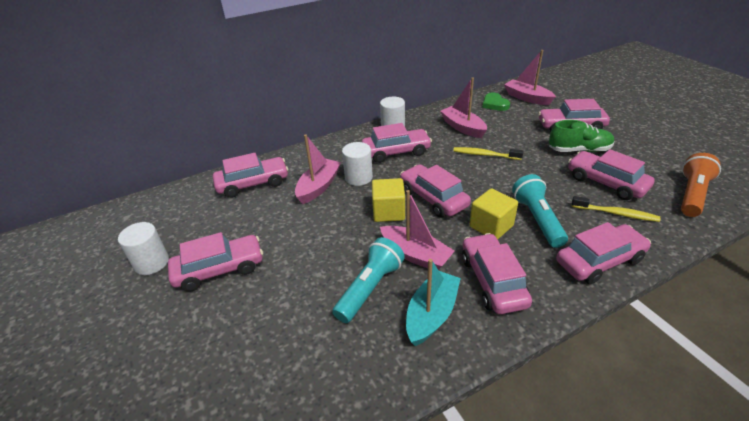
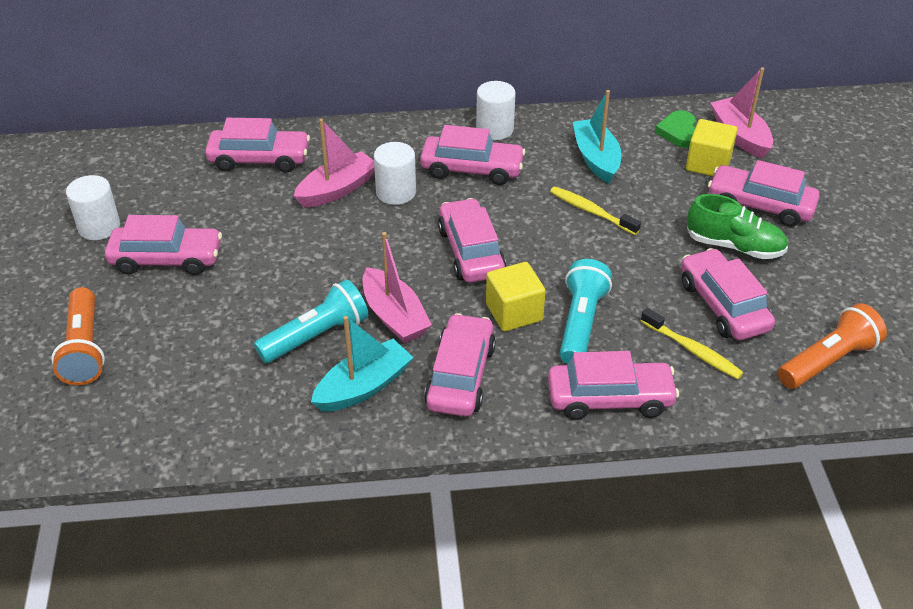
camera: 20 degrees right, 5 degrees up
(183, 367) = (85, 349): none -> orange flashlight
(388, 212) = (401, 252): yellow cube -> yellow cube (708, 164)
(463, 128) = (596, 158): pink boat -> turquoise boat

